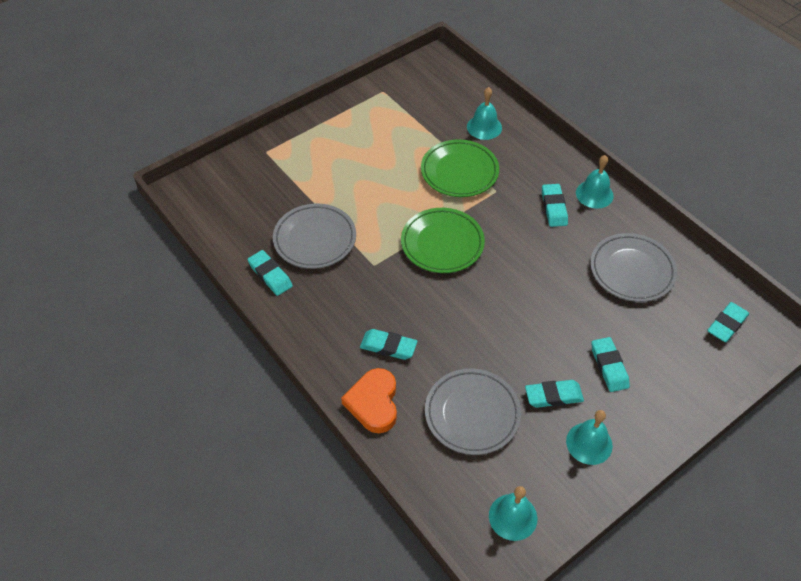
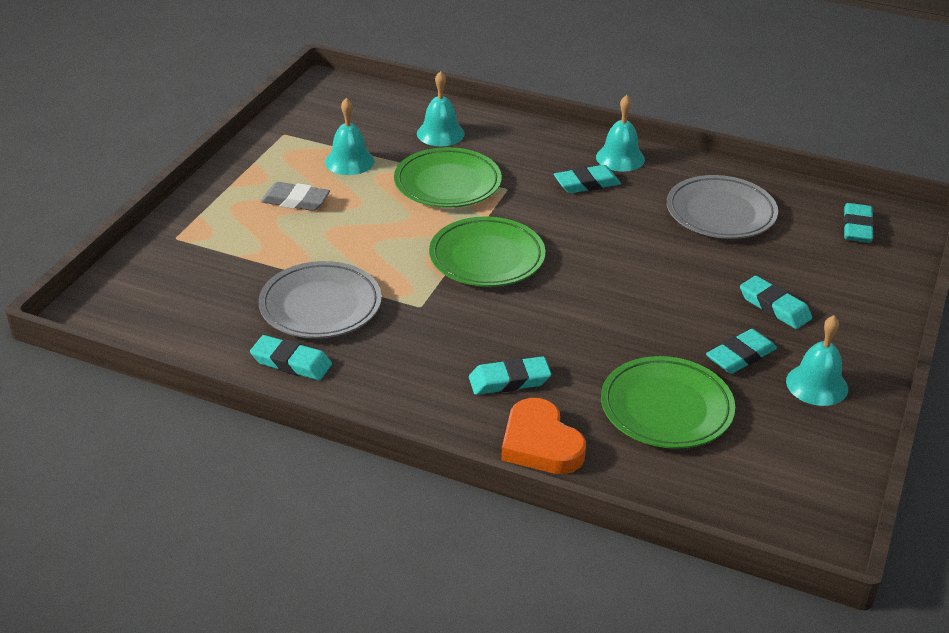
camera: 30 degrees left, 15 degrees down
(354, 150) = (295, 201): none -> grey eraser
(472, 414) = (666, 408): grey plate -> green plate
(513, 517) = (799, 488): turquoise bell -> turquoise bell (349, 161)
(554, 208) = (586, 184): turquoise eraser -> turquoise eraser turned 75 degrees counterclockwise

